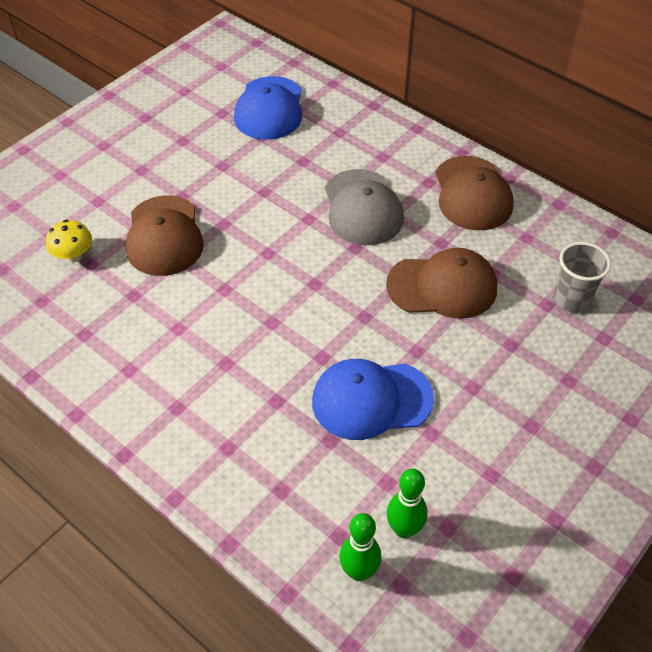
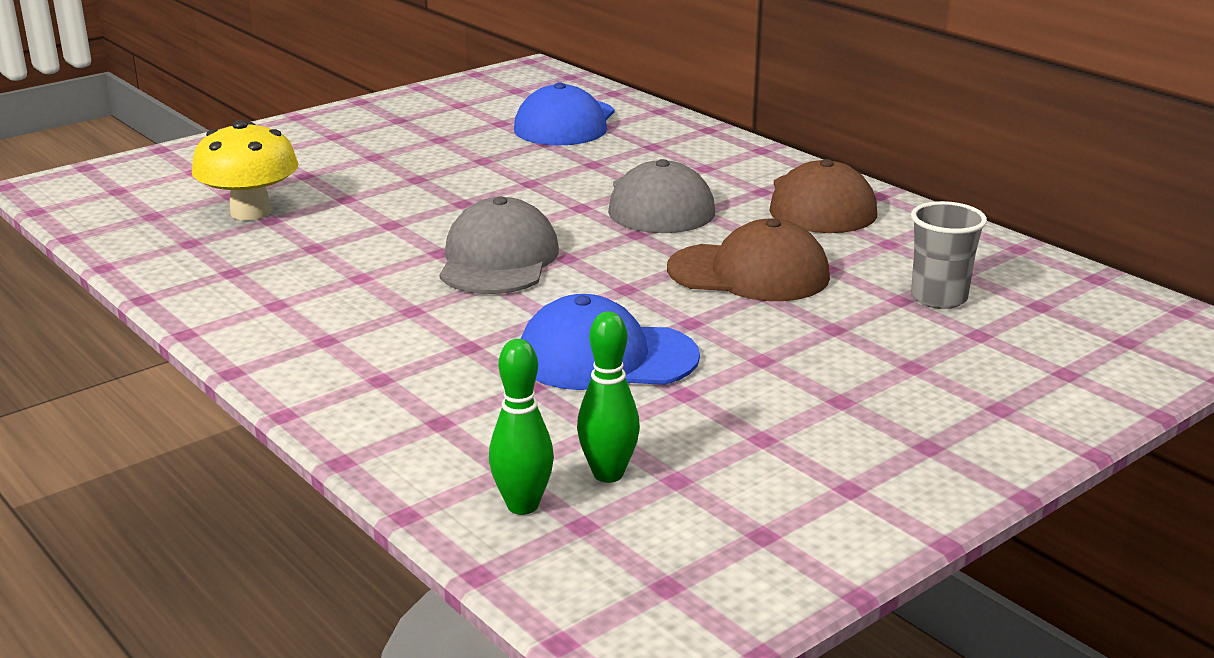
camera: 10 degrees right, 25 degrees down
(73, 255) = (250, 212): yellow mushroom -> yellow mushroom, size x1.67
(164, 236) = (378, 206): brown cap -> none
(268, 293) = (498, 259): none -> grey cap

